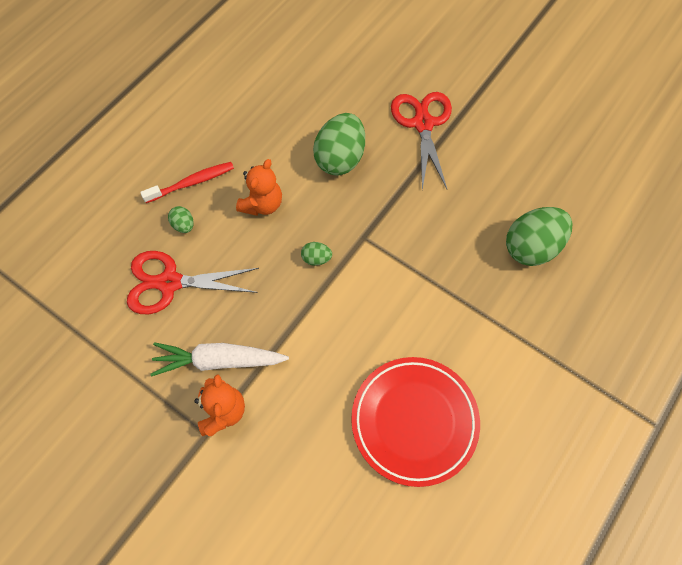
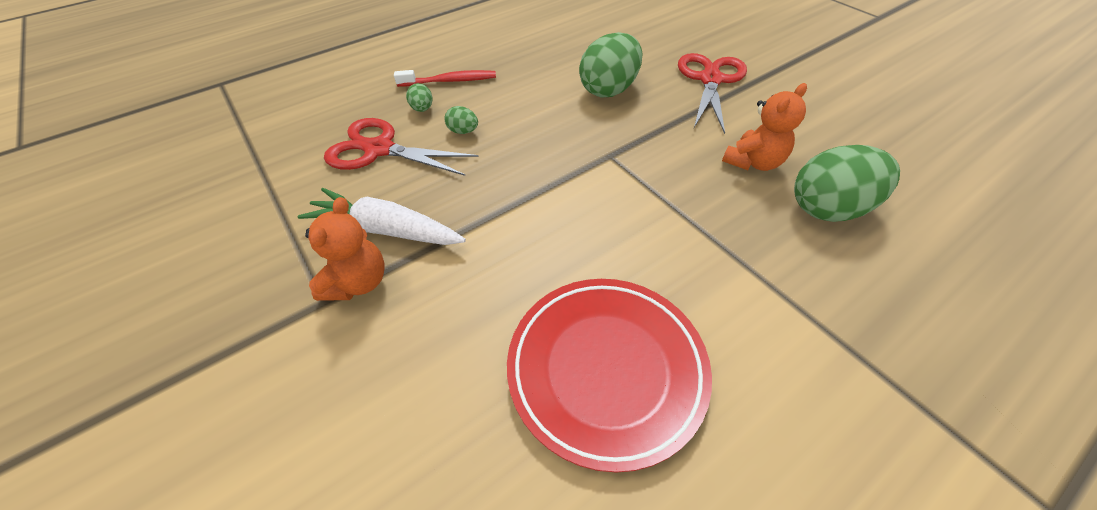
camera: 20 degrees right, 15 degrees down
(262, 204) = (510, 108): orange teddy bear -> orange teddy bear (753, 162)
(316, 258) = (547, 162): green egg -> green egg (463, 131)

